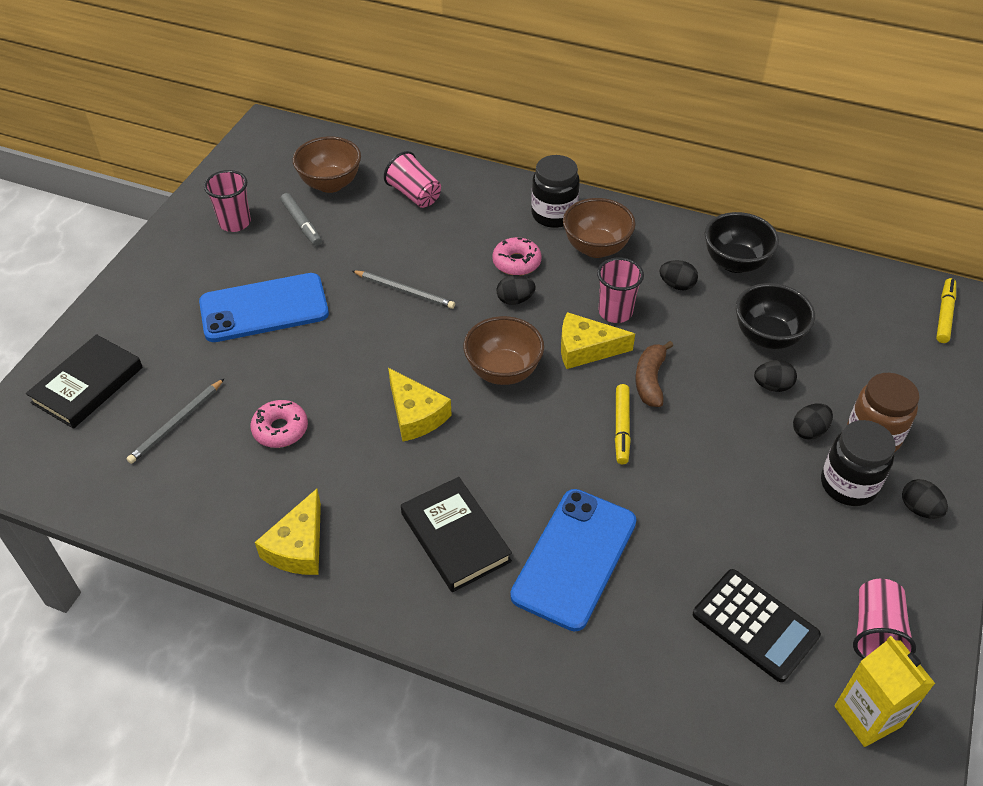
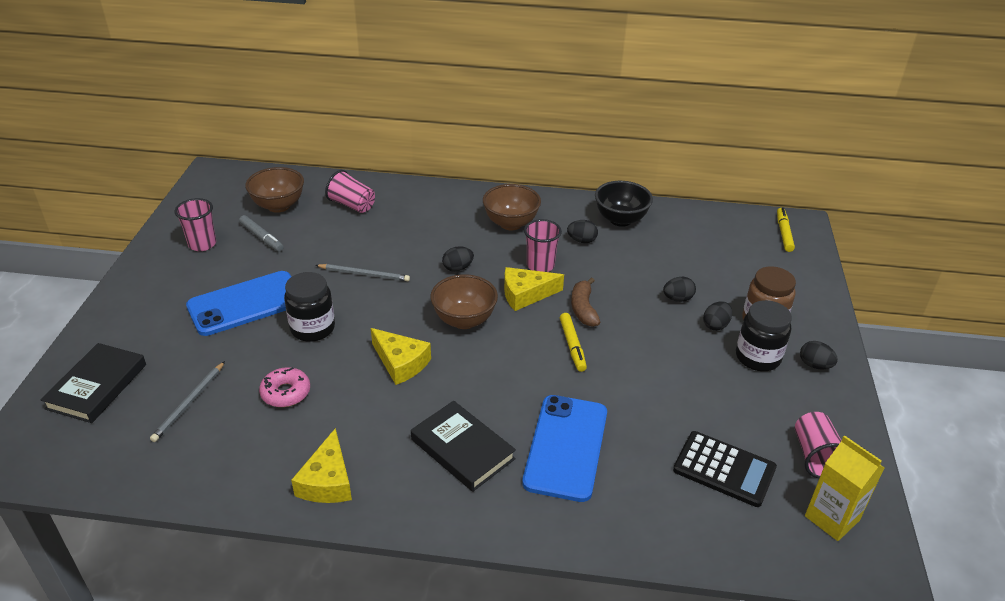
camera: 15 degrees left, 10 degrees down
(516, 262) = (450, 242): pink donut -> none
(554, 214) = (470, 205): black jar -> black jar (313, 328)
(767, 337) = (662, 266): black bowl -> none

